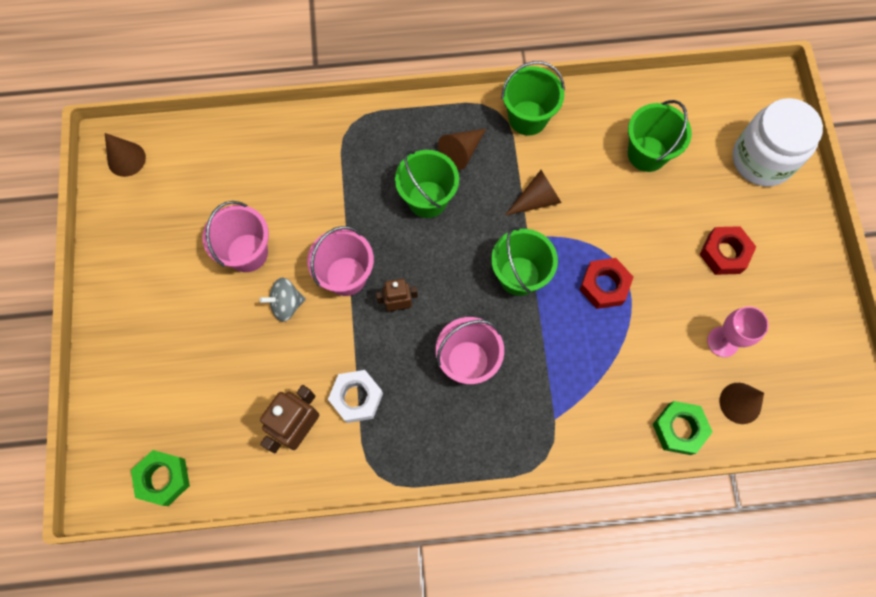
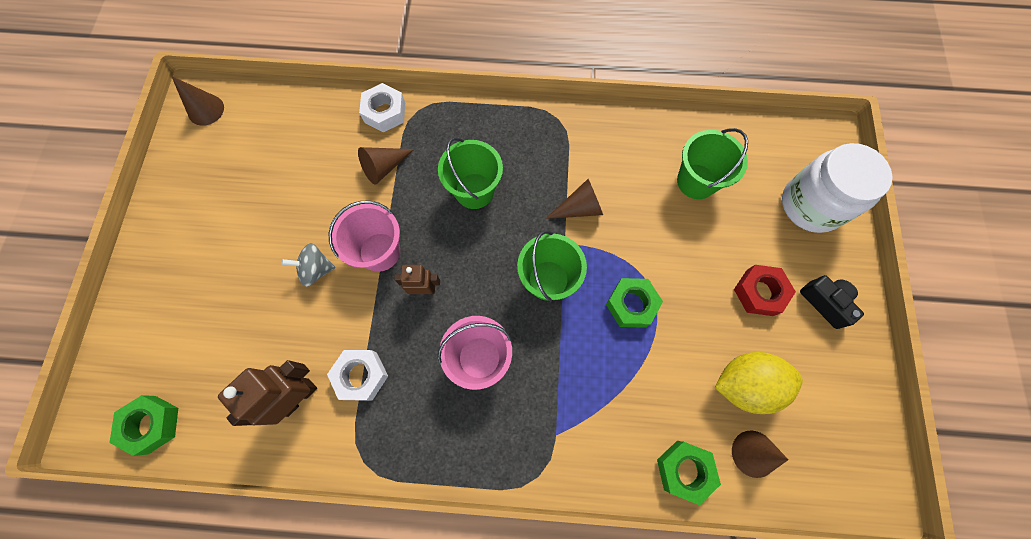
camera: 10 degrees right, 0 degrees up
(247, 253) = (292, 214): pink bucket -> none
(316, 132) = (384, 112): none -> white nut
(461, 152) = (516, 151): brown cone -> brown cone (384, 167)
(527, 118) = (586, 129): green bucket -> none
(604, 286) = (631, 304): red nut -> green nut
(723, 342) = (744, 384): pink goblet -> yellow lemon
(787, 252) = (825, 302): none -> black camera

